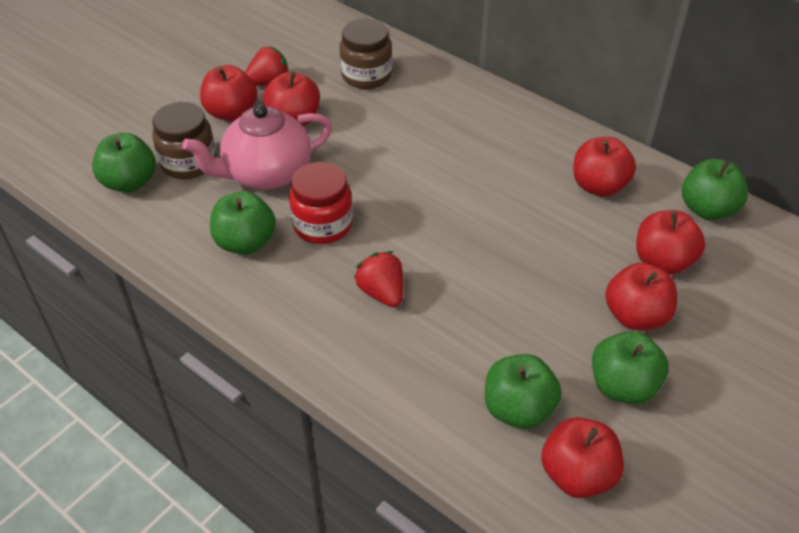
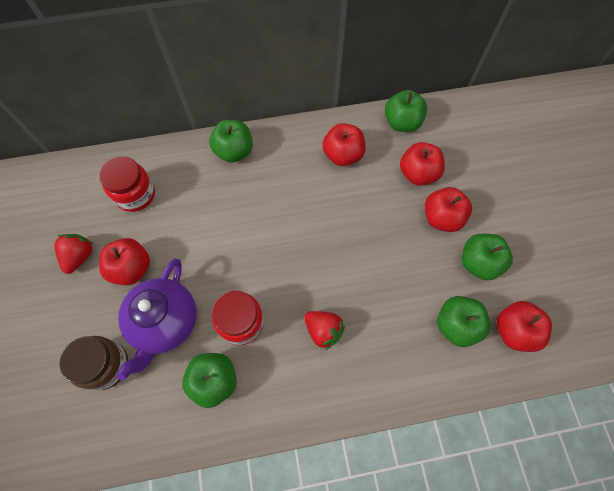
camera: 50 degrees left, 20 degrees up
(130, 182) = (86, 420): green apple -> green apple (234, 151)
(231, 113) = (84, 302): red apple -> none
(266, 174) = (165, 323): pink teapot -> purple teapot
(366, 76) = (135, 194): brown jar -> red jar
(382, 292) = (323, 330): red strawberry -> red strawberry turned 150 degrees counterclockwise

